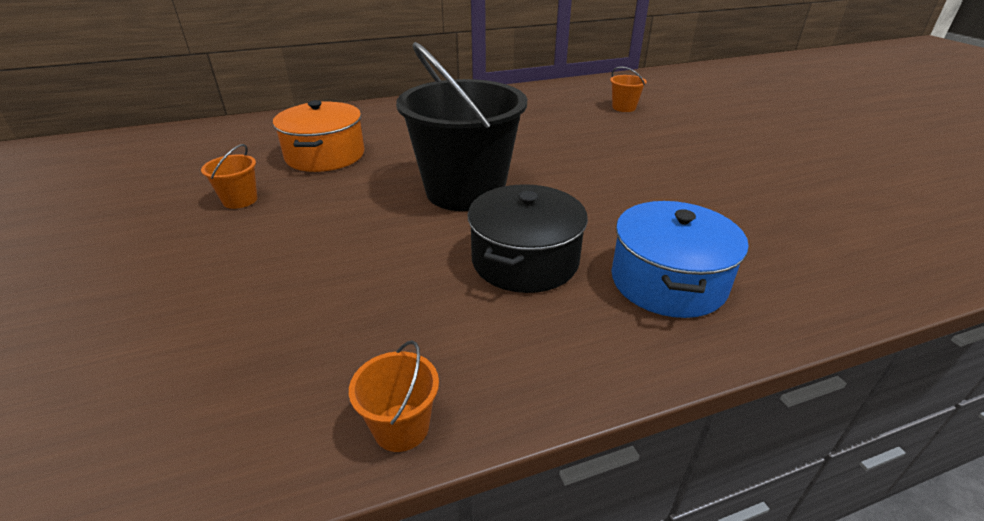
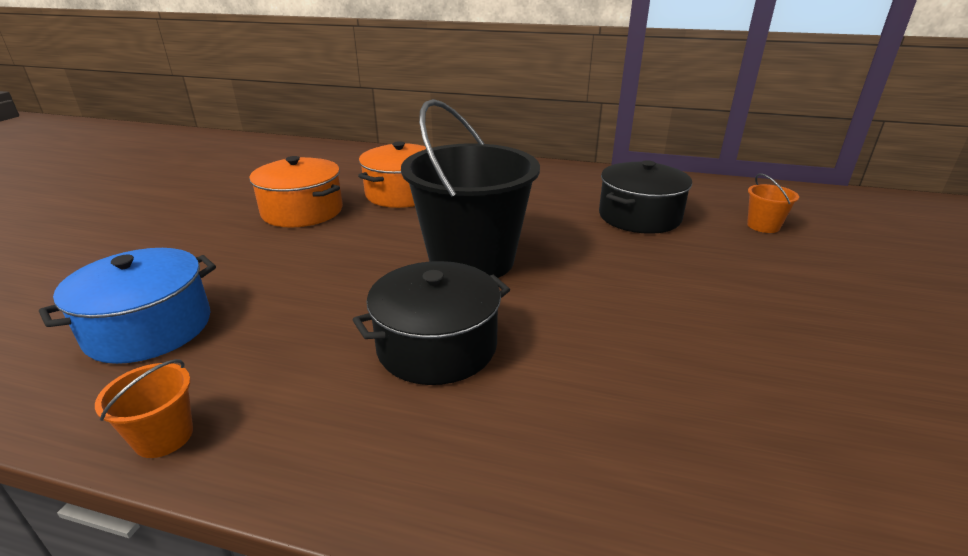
camera: 35 degrees right, 5 degrees down
(240, 200) = (302, 211): orange bucket -> orange pot
(543, 122) = (639, 216): none -> black pot
(668, 281) = (550, 436): blue pot -> blue pot (149, 328)

